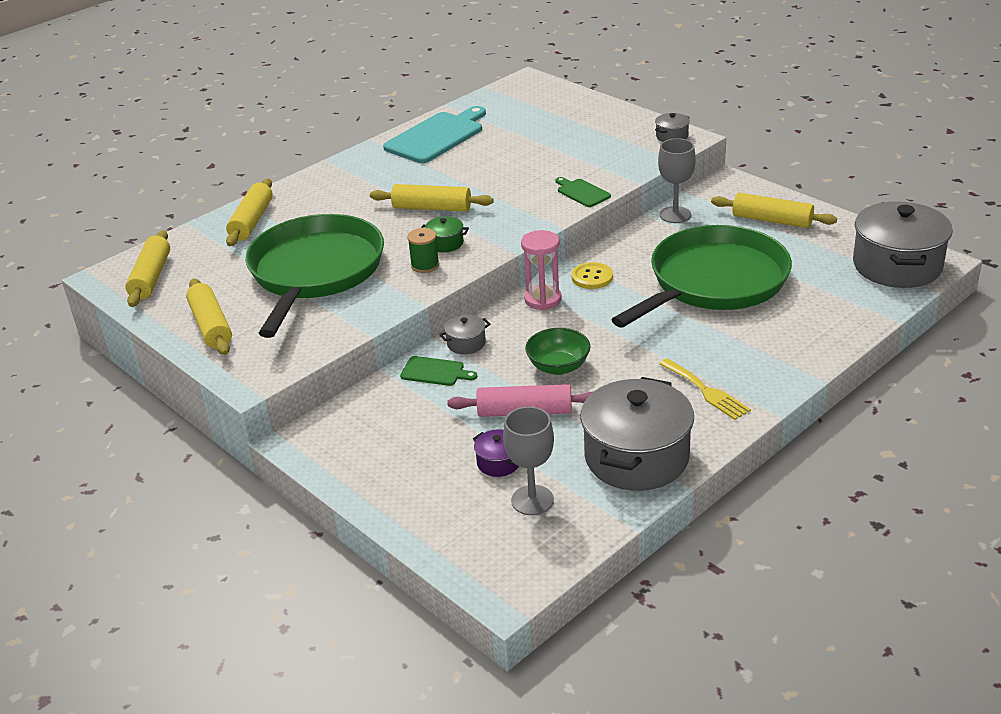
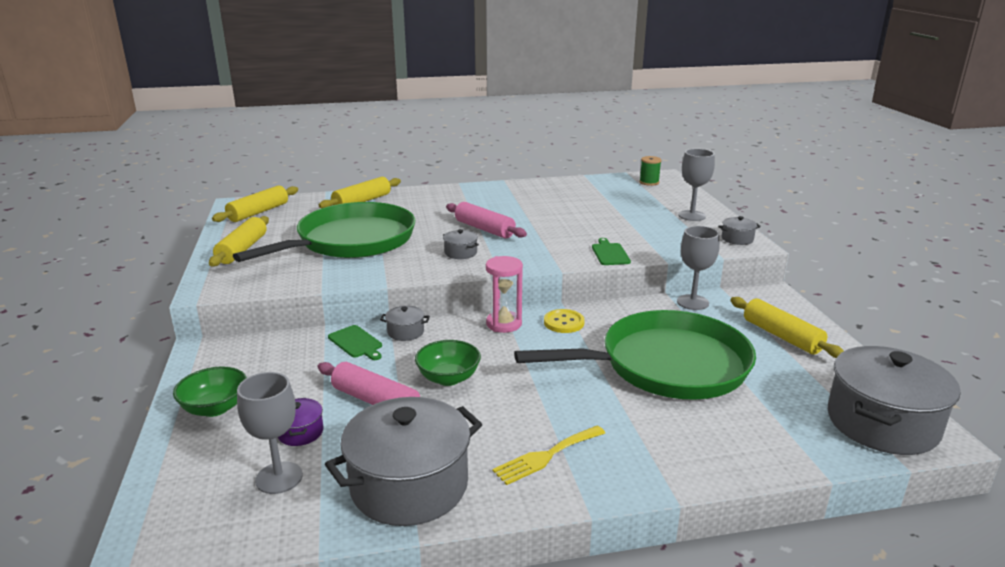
camera: 30 degrees right, 10 degrees down
(394, 480) = (215, 408): none -> green bowl
(425, 265) = (426, 261): green spool -> green spool (649, 182)
(432, 208) = (484, 229): yellow rolling pin -> pink rolling pin
(437, 136) = (550, 190): turquoise cutting board -> none
(445, 243) = (460, 253): green pot -> grey pot
(606, 123) = (692, 216): none -> grey goblet
(706, 391) = (546, 456): yellow fork -> yellow fork turned 60 degrees clockwise

